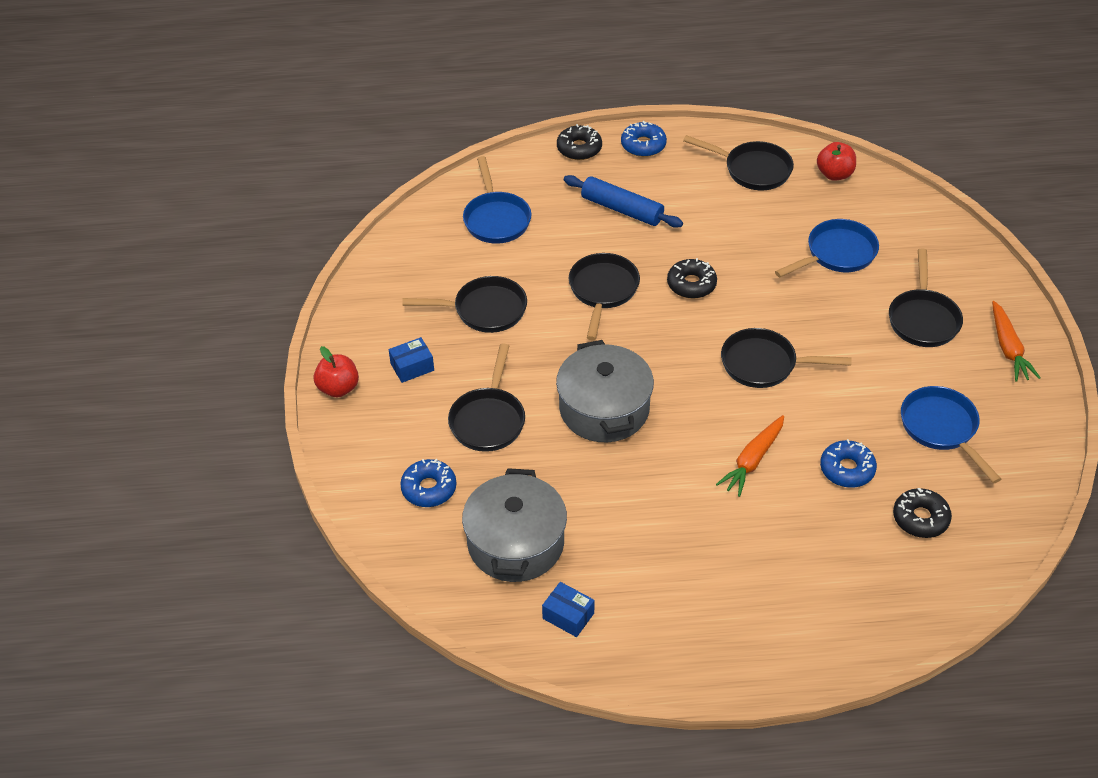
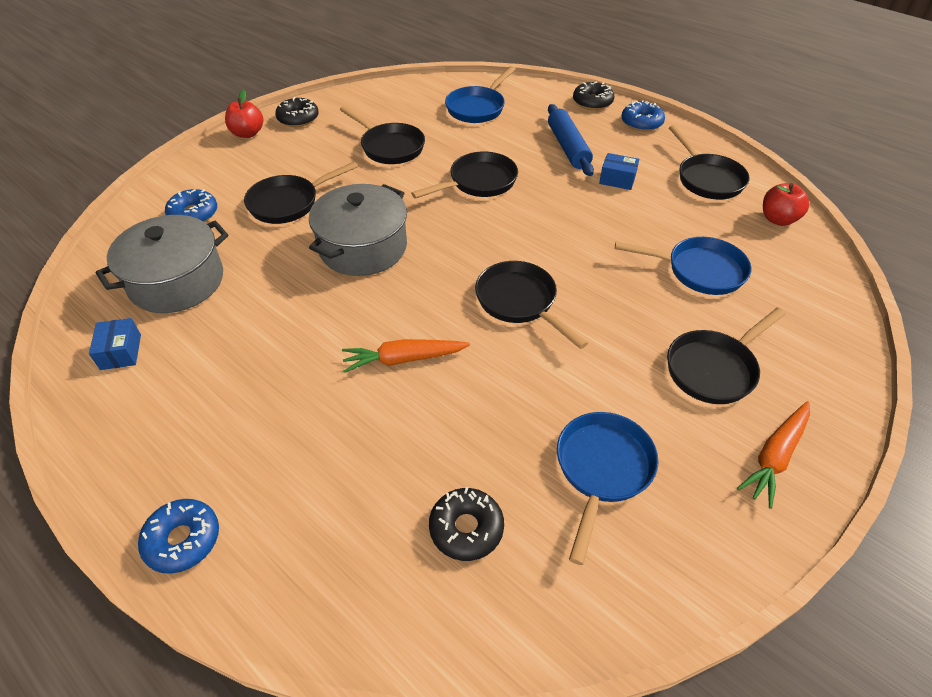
camera: 45 degrees right, 0 degrees up
(412, 367) = (300, 148): blue box -> blue box (617, 179)
(691, 284) = (547, 217): black donut -> black donut (298, 118)
(847, 469) = (465, 429): blue donut -> blue donut (183, 540)

